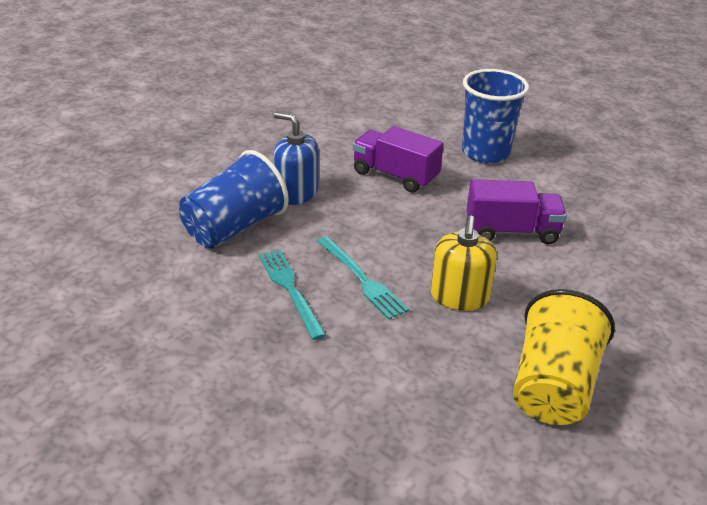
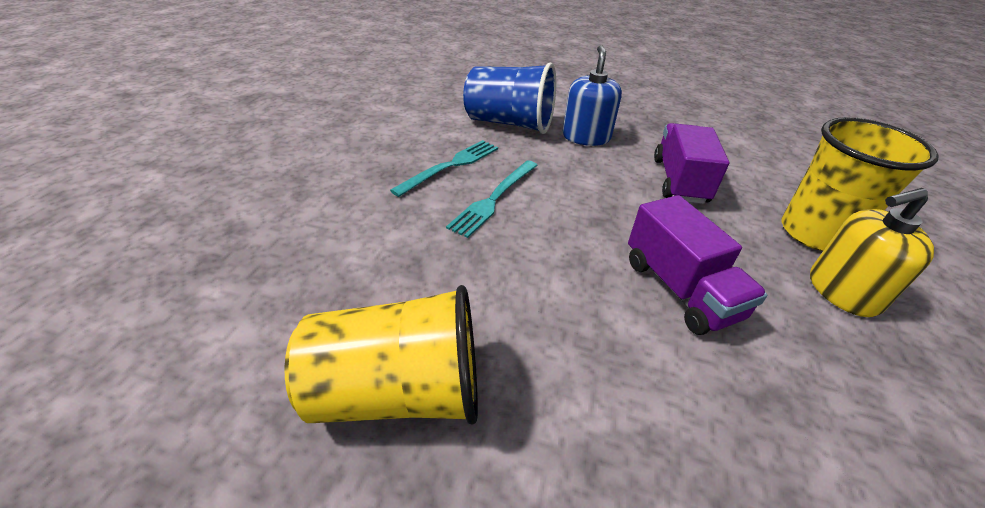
camera: 65 degrees right, 5 degrees up
(459, 296) = (516, 269): yellow soap dispenser -> yellow soap dispenser (842, 291)
(485, 153) = (814, 233): blue cup -> yellow cup

